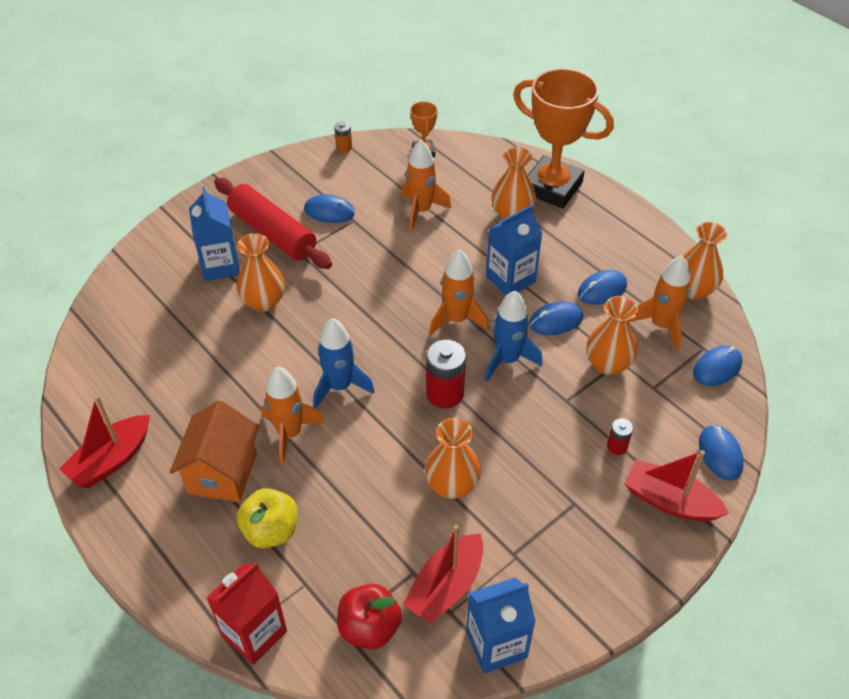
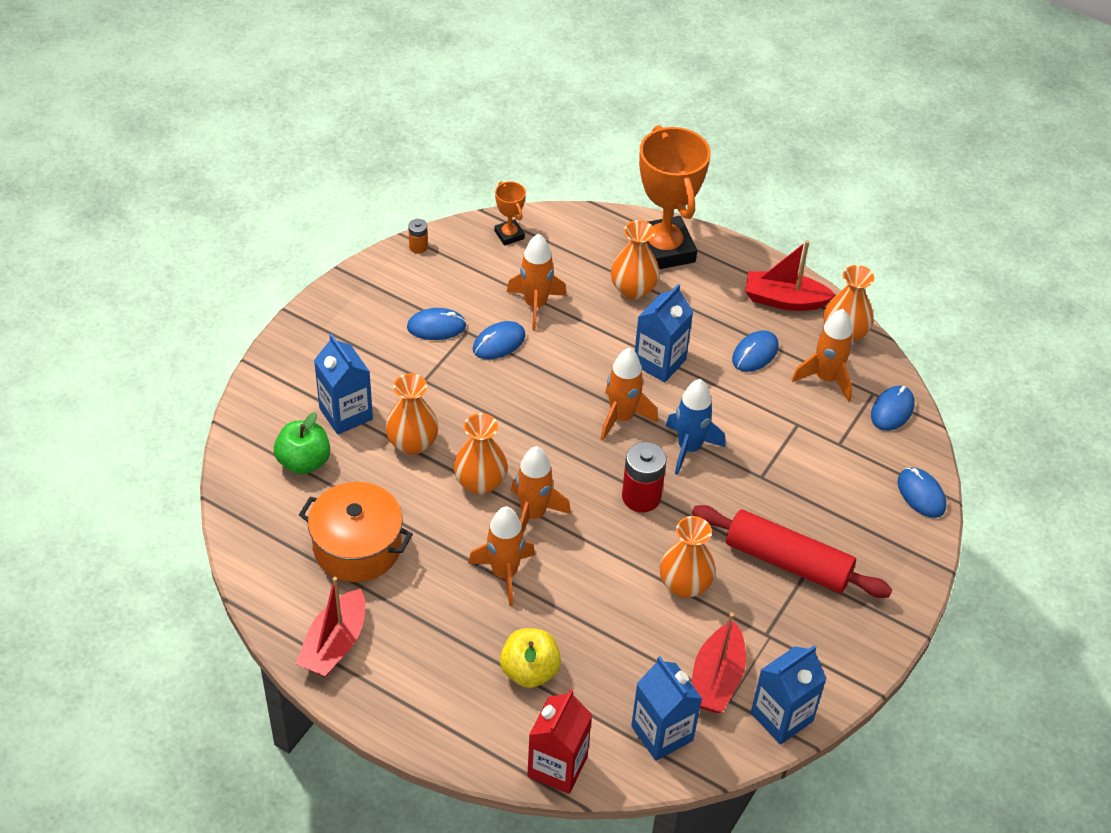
camera: 20 degrees left, 0 degrees up
(166, 297) = (304, 462): none -> green apple
(174, 379) = (357, 547): none -> orange pot
(222, 473) = (455, 629): orange house -> none
(273, 233) = (385, 364): red rolling pin -> red rolling pin (787, 561)
(339, 386) = (533, 514): blue rocket -> orange rocket
(369, 628) = (662, 733): red apple -> blue carton
(552, 187) = (663, 249): orange trophy -> orange trophy turned 60 degrees clockwise
(555, 321) = (721, 397): blue mouse -> blue mouse (499, 343)
(608, 364) = (788, 430): orange vase -> orange vase (480, 483)
(617, 446) = (825, 510): red battery -> none
(669, 501) = (890, 550): red boat -> red boat (784, 300)

